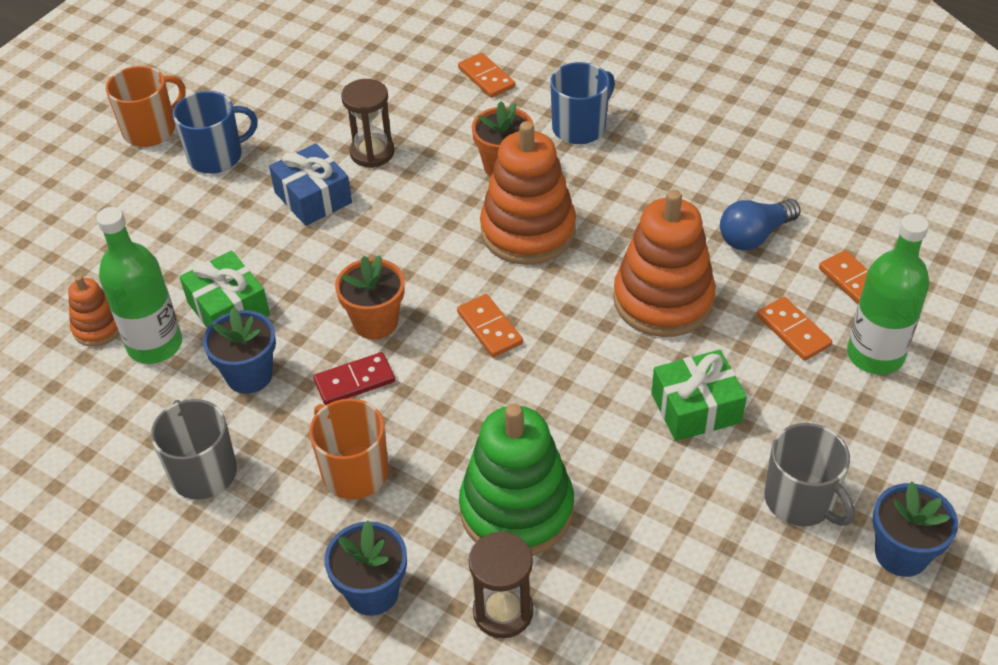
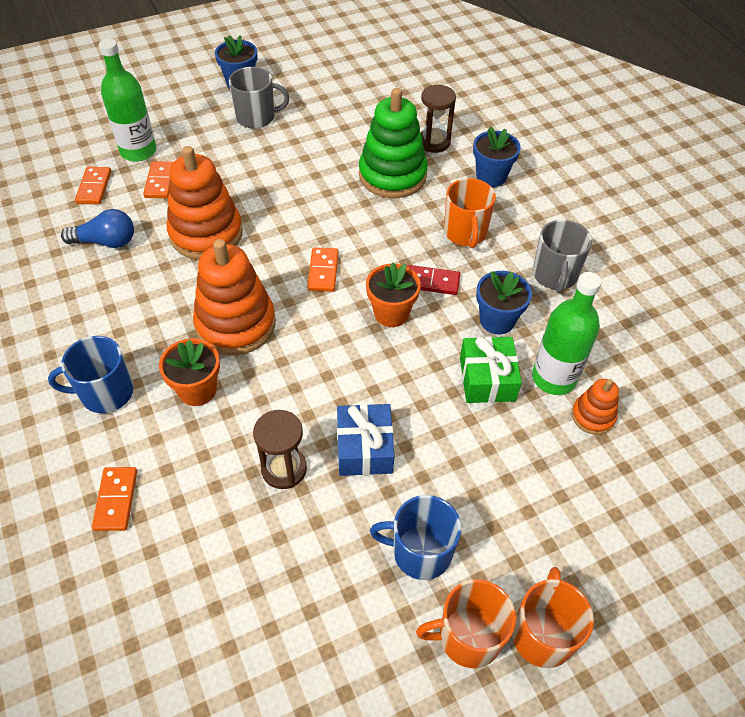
camera: 150 degrees left, 5 degrees up
(92, 156) = (542, 634): none -> orange mug
(696, 408) = (256, 173): green gift -> none
(800, 500) = (256, 117): grey mug -> grey mug turned 90 degrees clockwise

